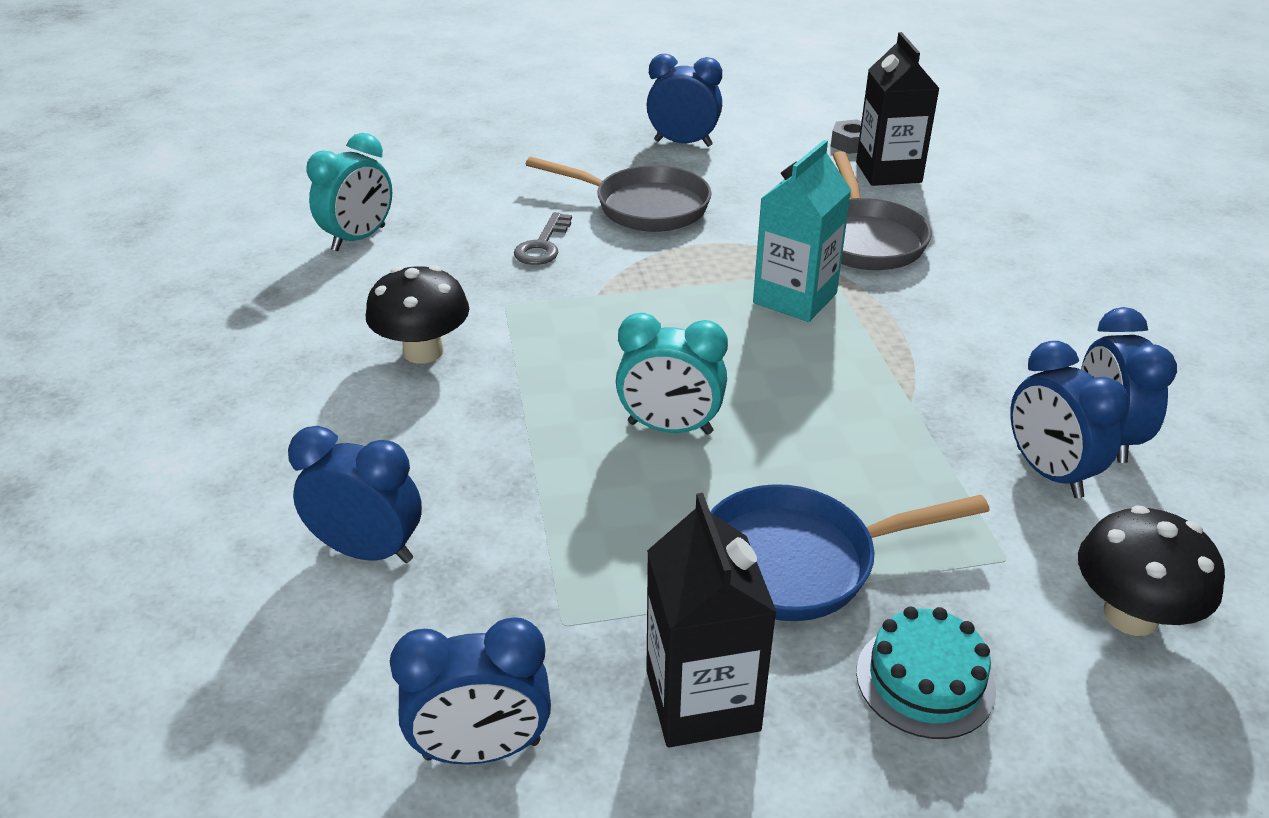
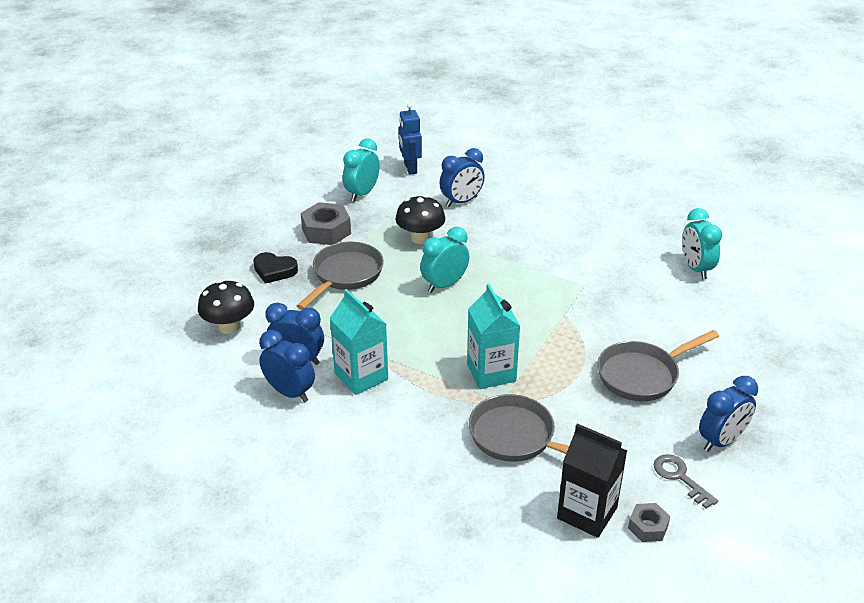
camera: 130 degrees right, 0 degrees up
(274, 734) = (410, 168): none -> blue robot
(423, 352) = (568, 250): black mushroom -> black mushroom (420, 238)
(482, 749) = (362, 193): blue clock -> turquoise clock
(543, 245) = (632, 320): grey key -> grey key (680, 478)
(702, 700) = (326, 231): black carton -> grey nut
(799, 562) = (345, 275): blue pan -> grey pan
(925, 680) = (274, 271): turquoise cake -> black heart
(971, 393) = (361, 376): none -> turquoise carton

